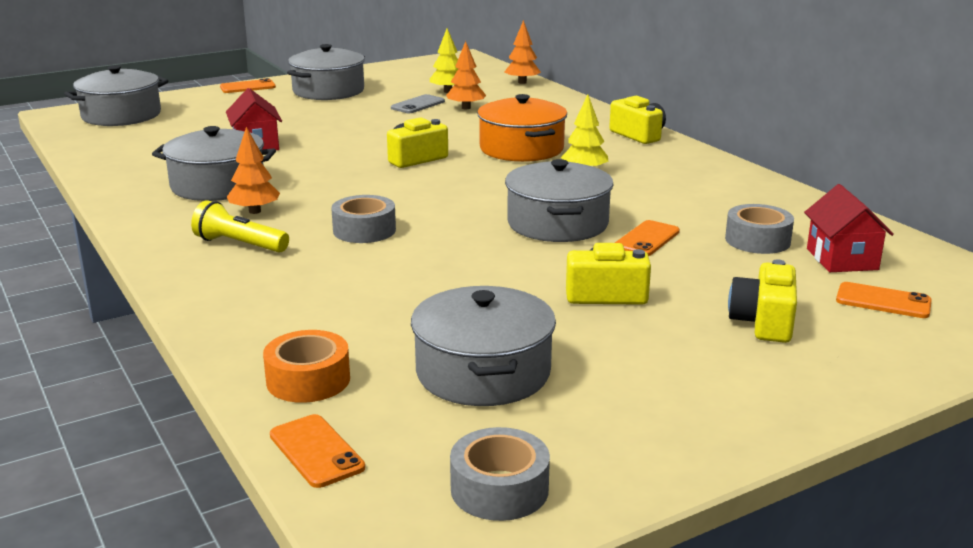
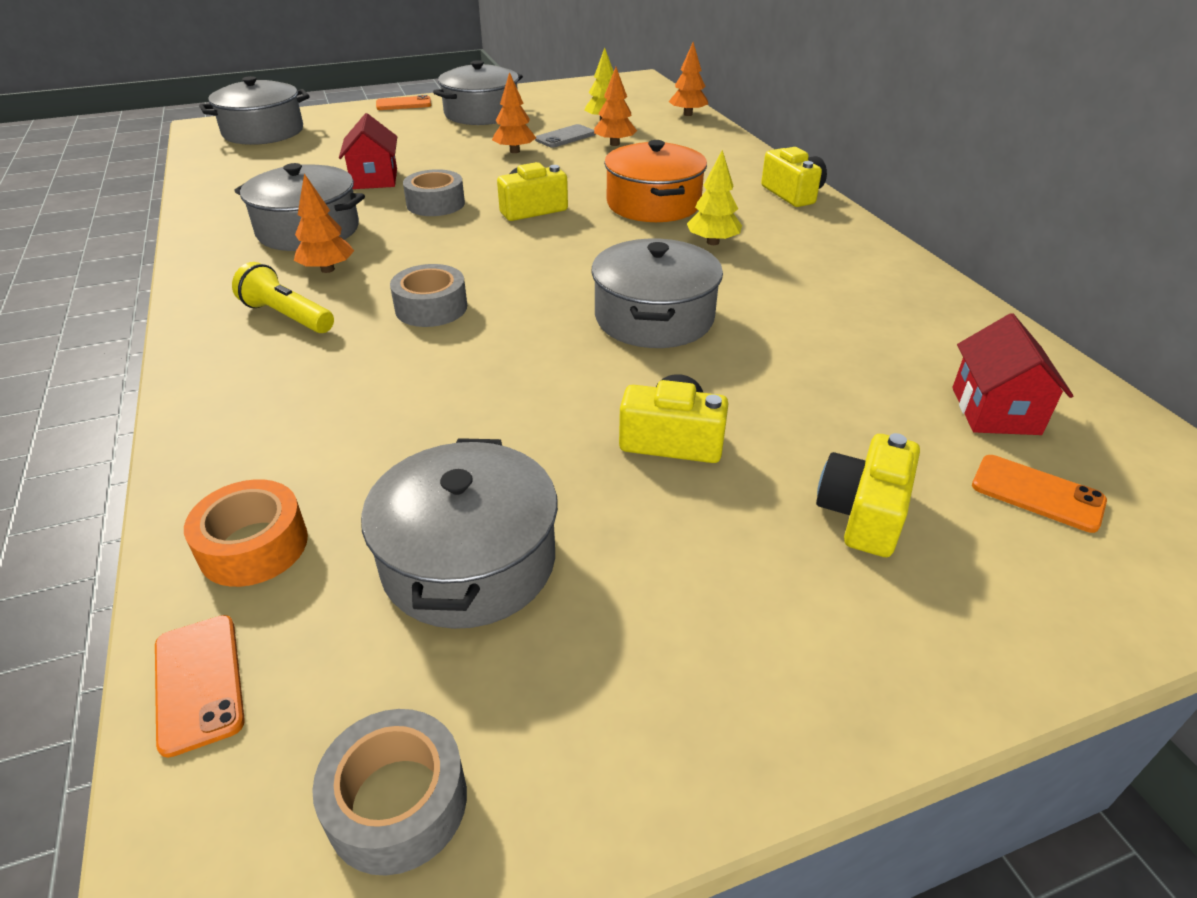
camera: 10 degrees right, 15 degrees up
(376, 118) = (515, 151): none -> orange tree
(647, 239) = (753, 352): orange phone -> none
(757, 240) = (891, 367): grey tape -> grey tape (435, 204)

